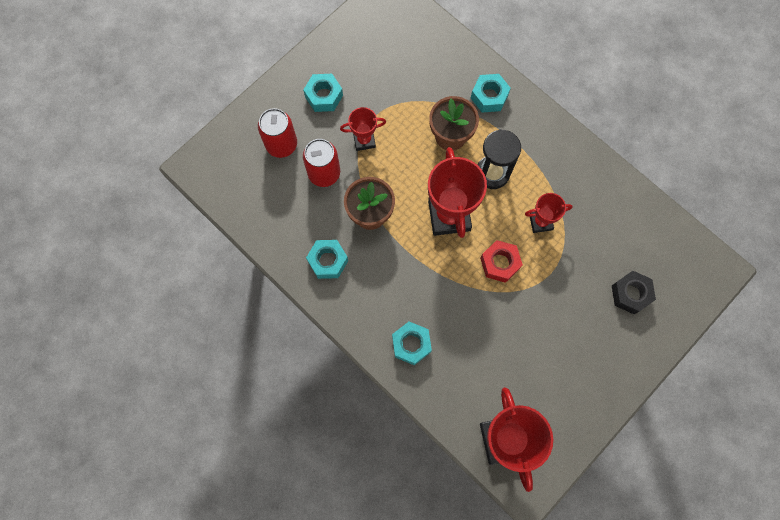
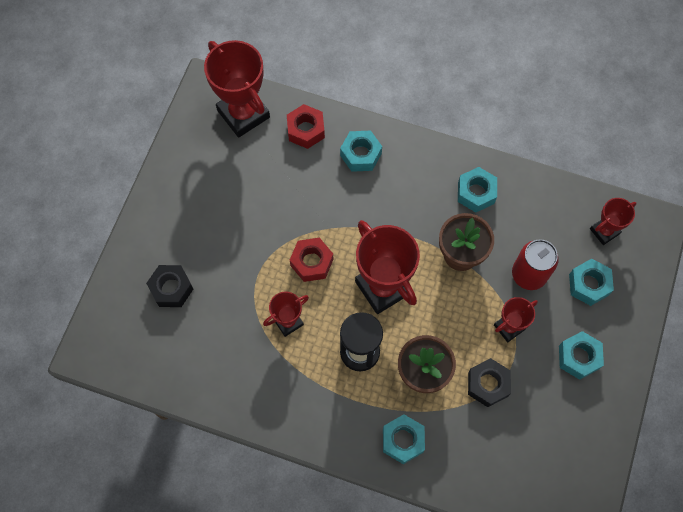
camera: 155 degrees right, 5 degrees down
(241, 180) = (604, 231): none -> red trophy
(281, 144) = (588, 284): red can -> turquoise nut
(404, 107) = (487, 384): none -> black nut
(451, 393) = (306, 130): none -> red nut

